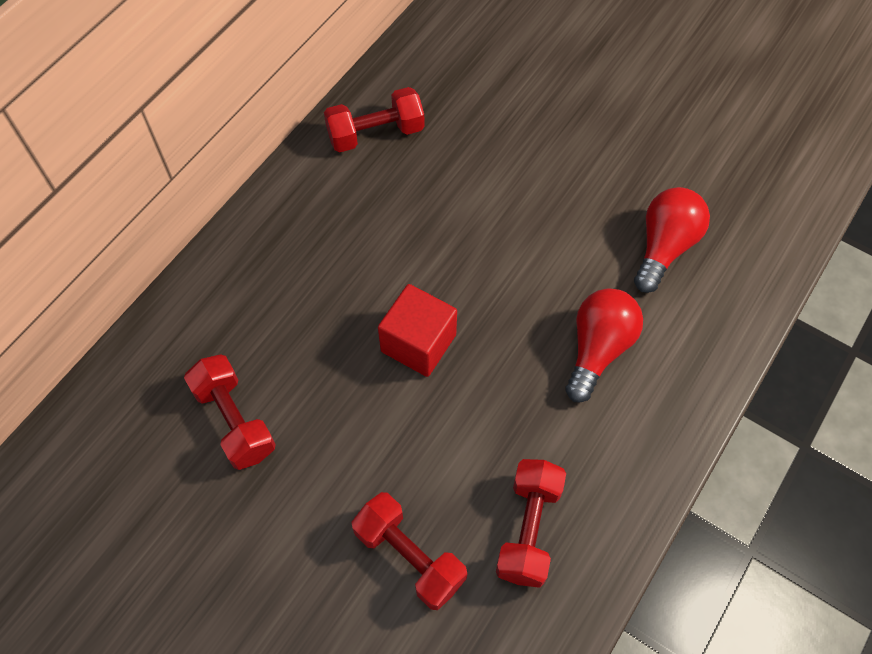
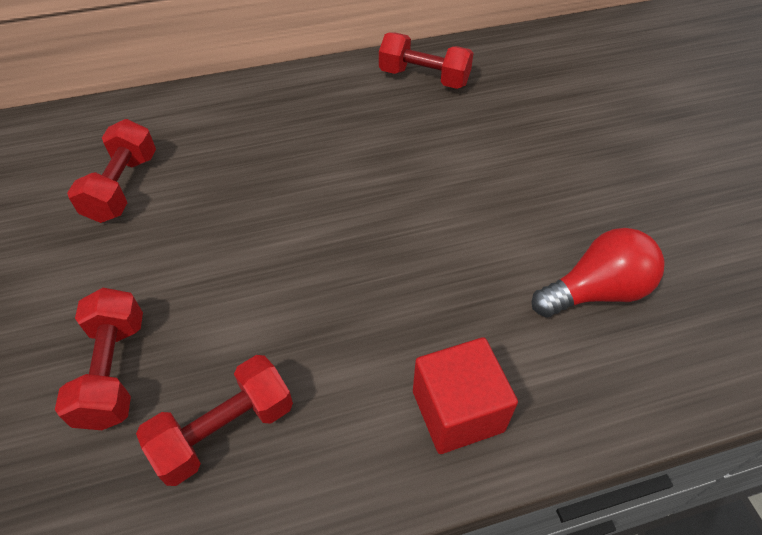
camera: 40 degrees right, 10 degrees down
(418, 343) = (301, 224): red cube -> red cube (457, 411)
(598, 349) = (445, 330): red light bulb -> none

